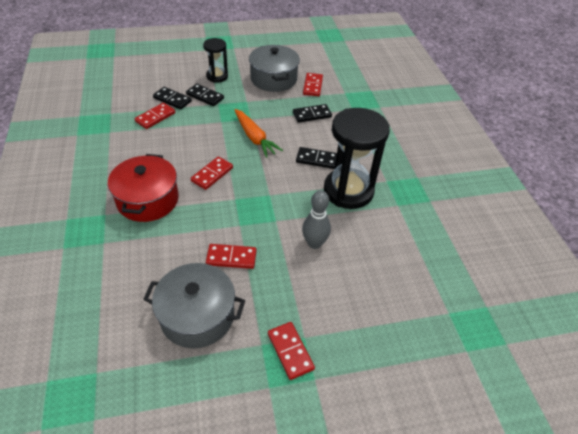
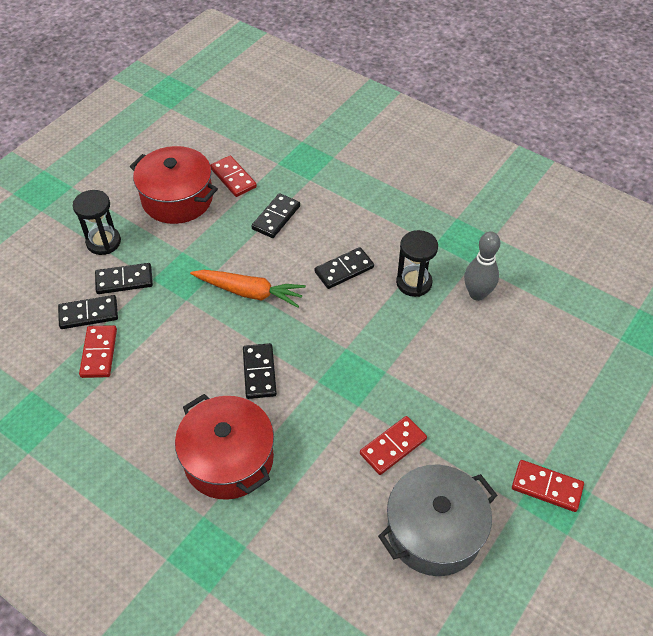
camera: 40 degrees left, 5 degrees up
(212, 174) = (259, 372): red domino -> black domino
(273, 79) = (177, 199): grey pot -> red pot
(314, 243) = (448, 365): grey bowling pin -> grey bowling pin (477, 294)
(348, 191) = (414, 283): black hourglass -> black hourglass, size x0.54

